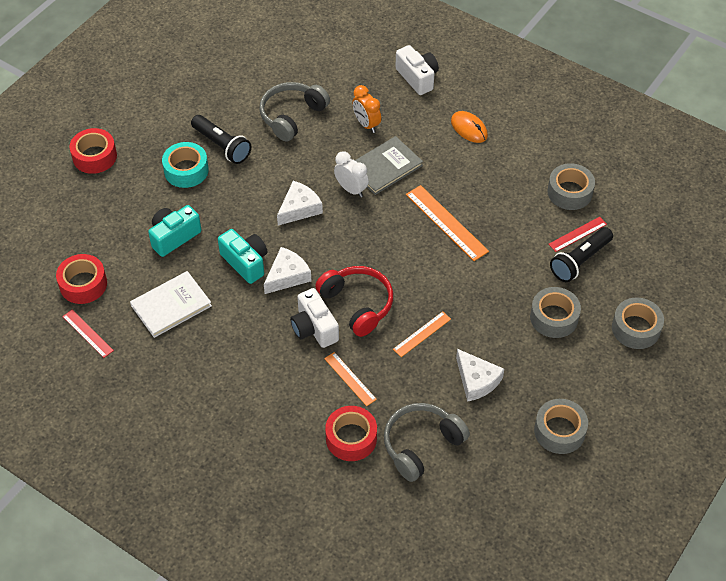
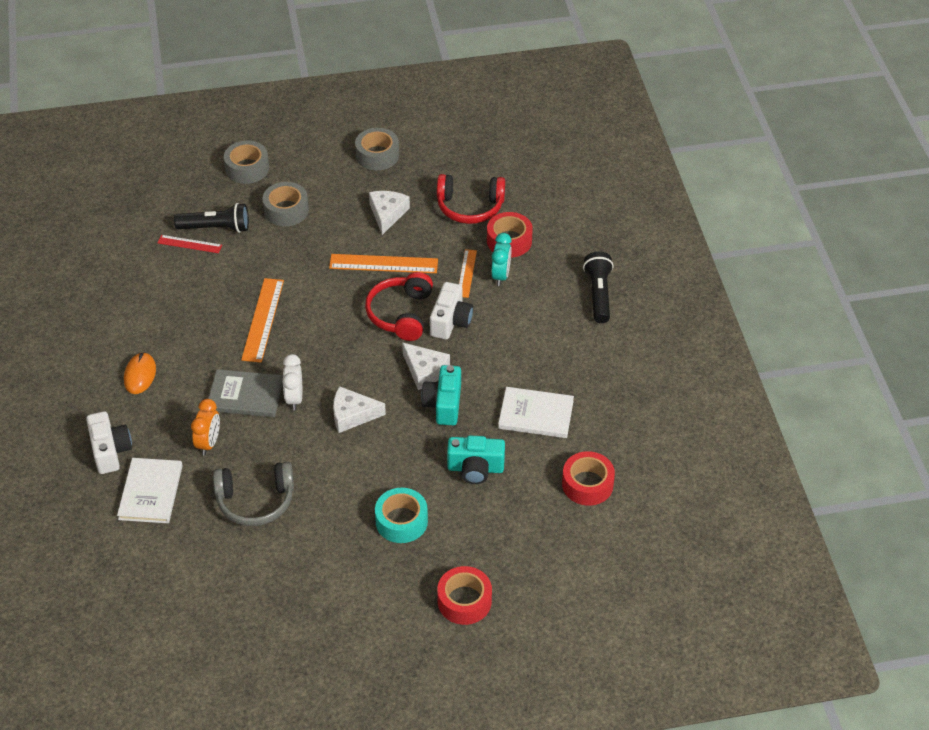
camera: 135 degrees left, 5 degrees down
(87, 333) = (620, 441): red ruler -> none
(222, 146) = (346, 521): black flashlight -> black flashlight (598, 294)
(287, 276) = (425, 371): white cheese -> white cheese turned 135 degrees counterclockwise
(321, 399) = (501, 276): none -> turquoise clock
(360, 76) = (150, 492): none -> white book
(417, 78) = (110, 451): white camera -> white camera turned 150 degrees clockwise
(421, 444) = (470, 207): grey headphones -> red headphones
(422, 334) = (383, 264): orange ruler -> orange ruler, size x1.66
(569, 192) = (149, 273): grey tape -> none

